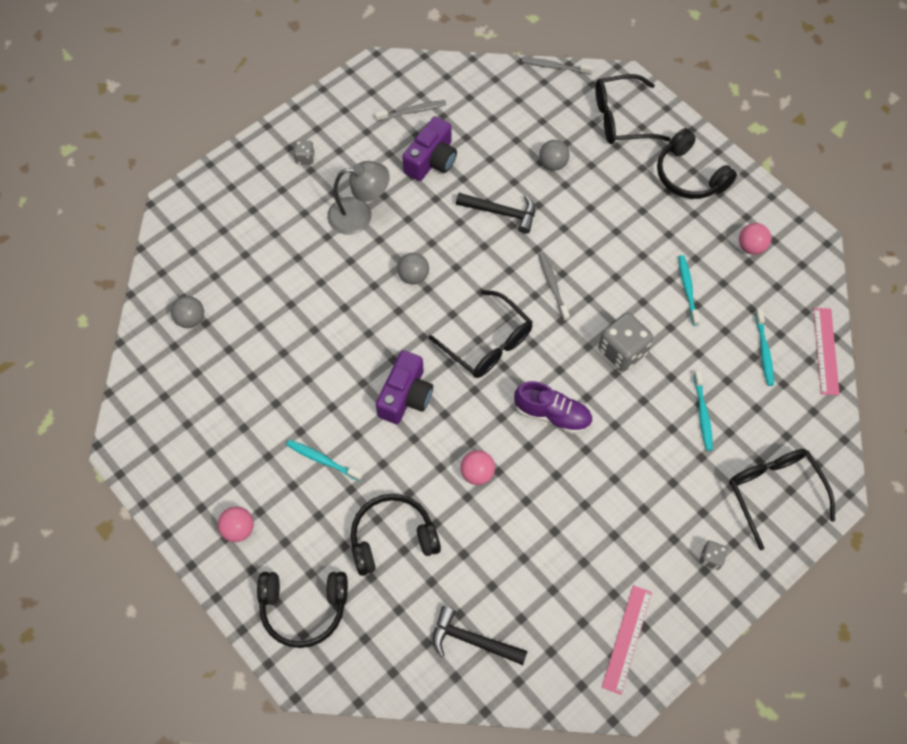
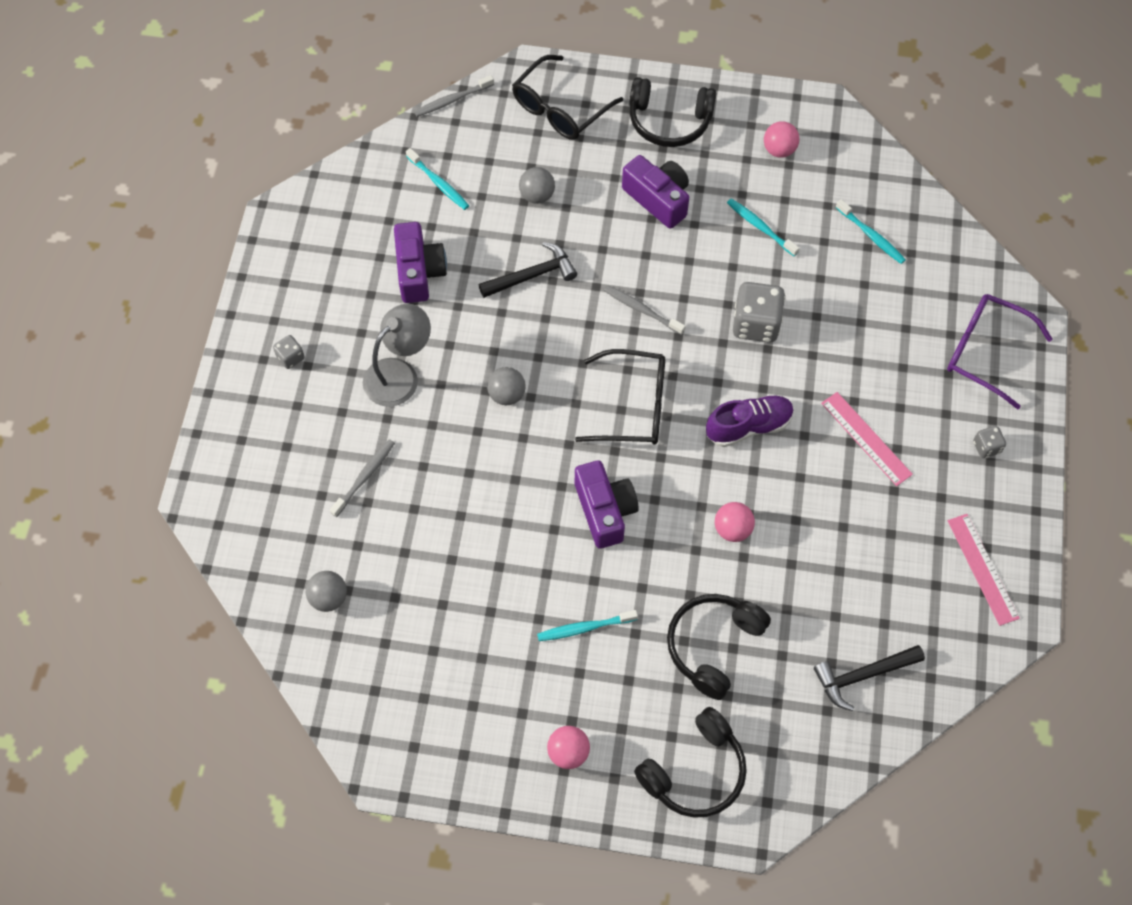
camera: 40 degrees left, 0 degrees up
(412, 111) = (354, 237): grey toothbrush -> grey toothbrush (364, 477)
(633, 221) = (658, 199): none -> purple camera
(702, 414) = (871, 329): turquoise toothbrush -> turquoise toothbrush (438, 183)
(774, 493) = (986, 352): black glasses -> purple glasses
(825, 351) = (919, 198): pink ruler -> pink ruler (866, 438)

